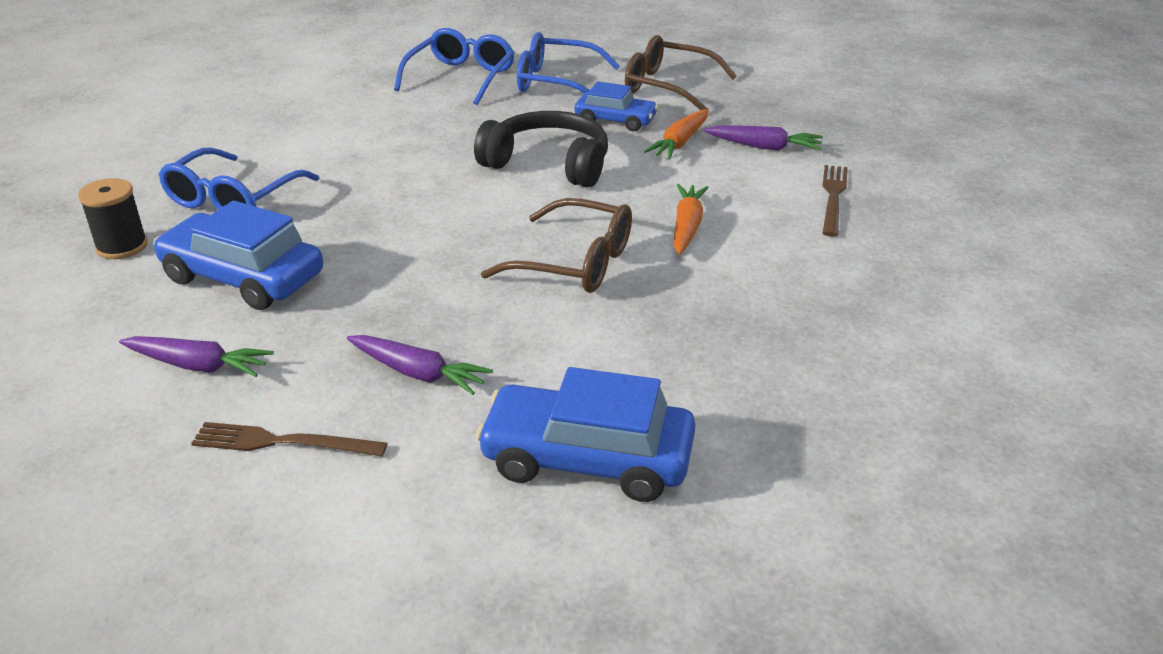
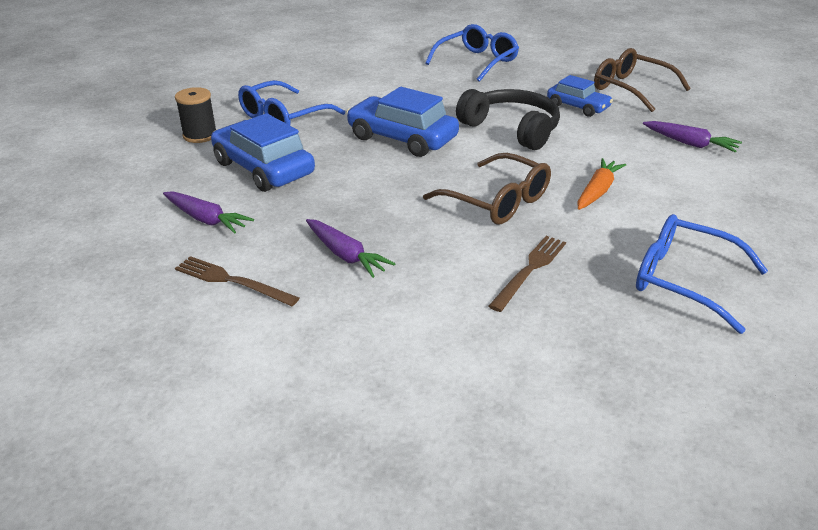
camera: 20 degrees right, 0 degrees up
(556, 82) = (545, 74): blue glasses -> blue glasses (683, 280)
(587, 459) = (437, 343): blue car -> blue car (402, 138)
(679, 142) = (621, 130): orange carrot -> none
(833, 197) = (732, 190): brown fork -> brown fork (529, 270)

